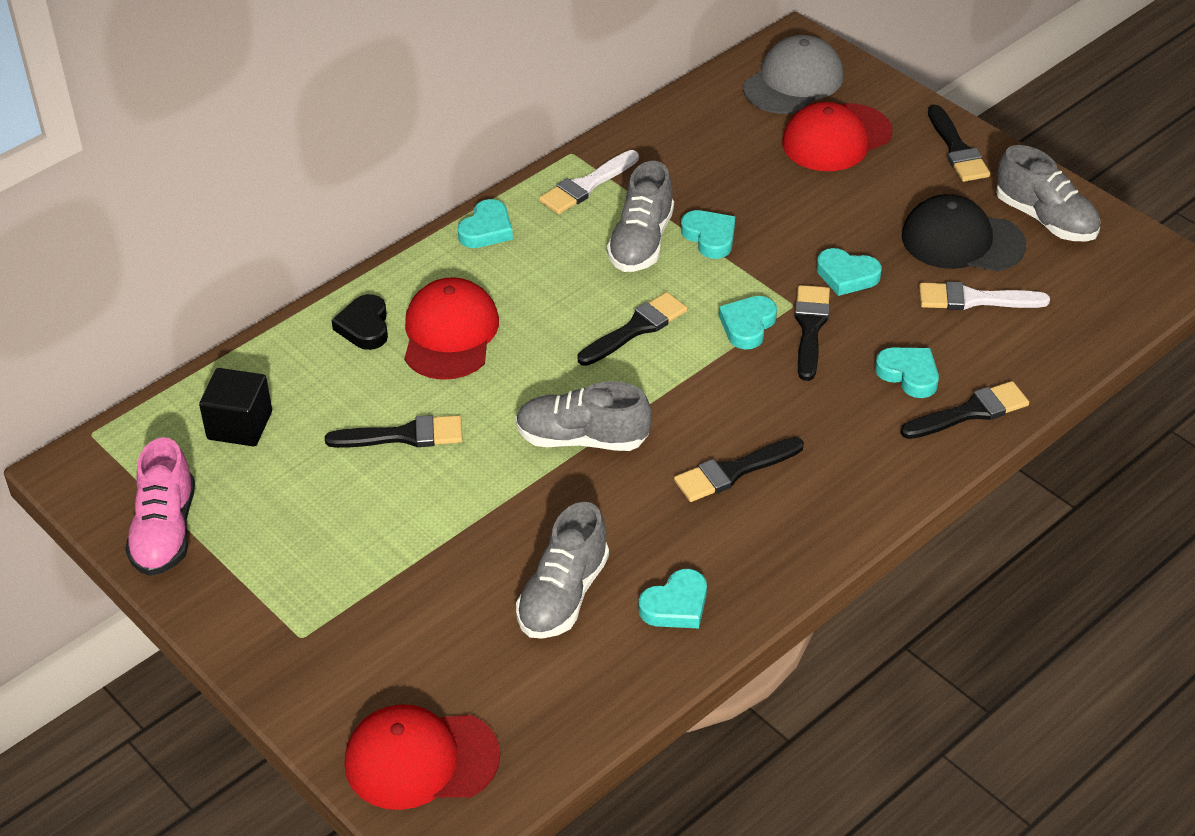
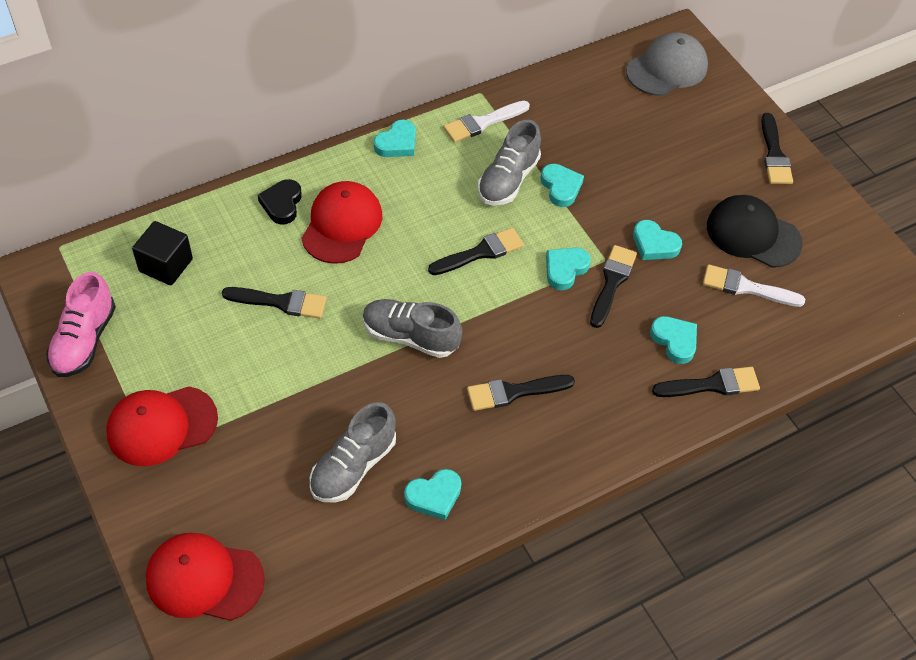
camera: 10 degrees right, 10 degrees up
(836, 138) = (684, 124): red cap -> red cap (161, 426)
(1045, 219) = (824, 230): grey shoe -> none

